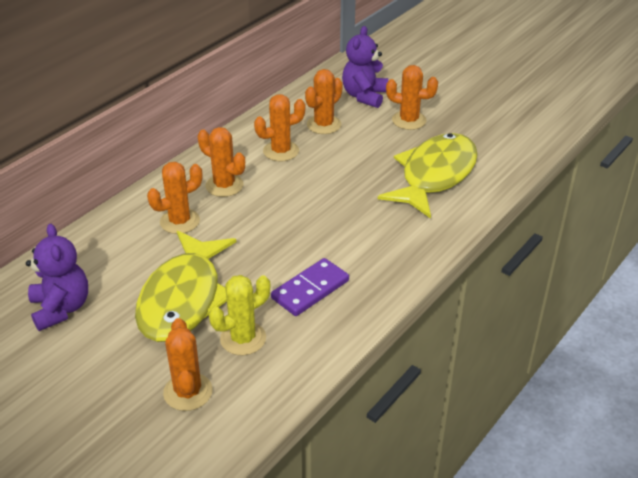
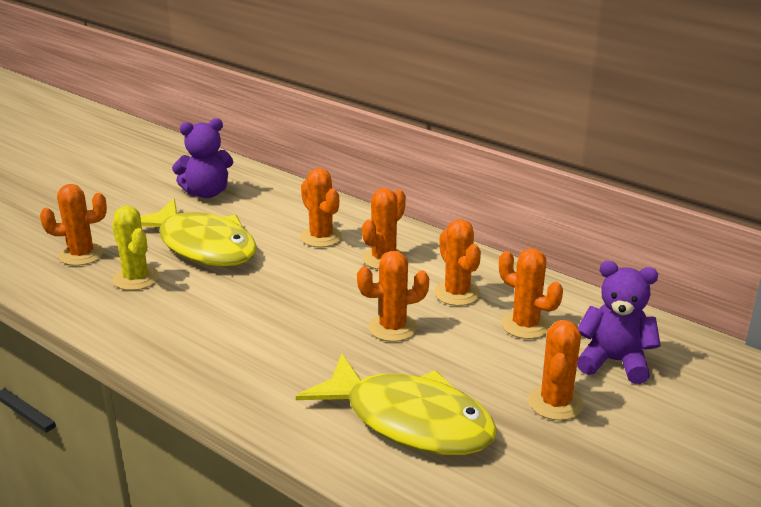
camera: 90 degrees right, 10 degrees down
(183, 298) = (203, 246): yellow fish -> yellow fish turned 150 degrees counterclockwise
(310, 290) = (194, 316): purple domino -> none
(327, 181) = (393, 327): none -> orange cactus

